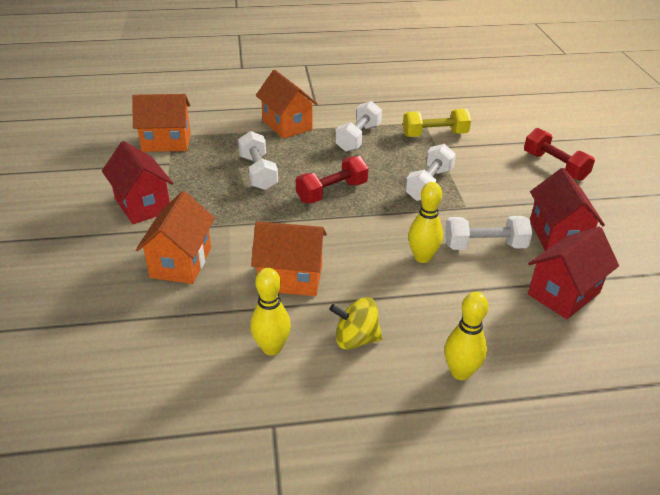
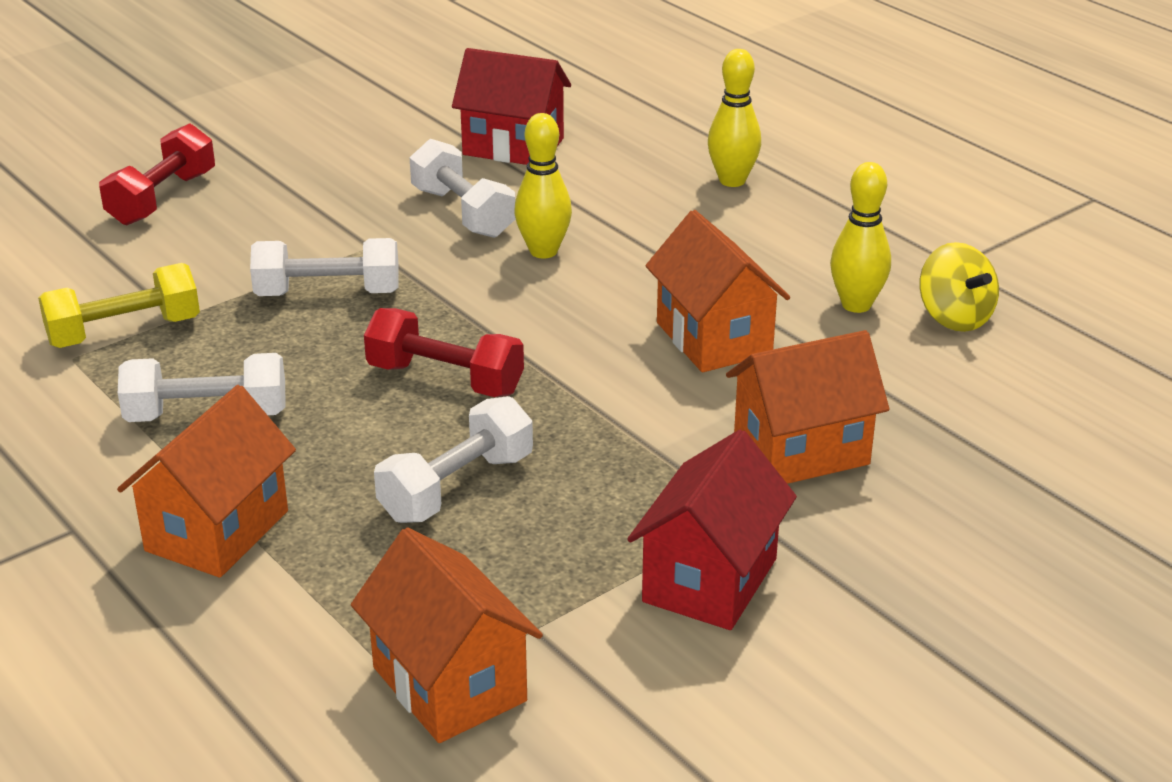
camera: 120 degrees left, 5 degrees down
(356, 339) = (765, 254): yellow spinning top -> yellow spinning top (954, 317)
(434, 135) = (124, 332): yellow dumbbell -> yellow dumbbell turned 75 degrees counterclockwise
(557, 236) = (380, 168): red house -> none

